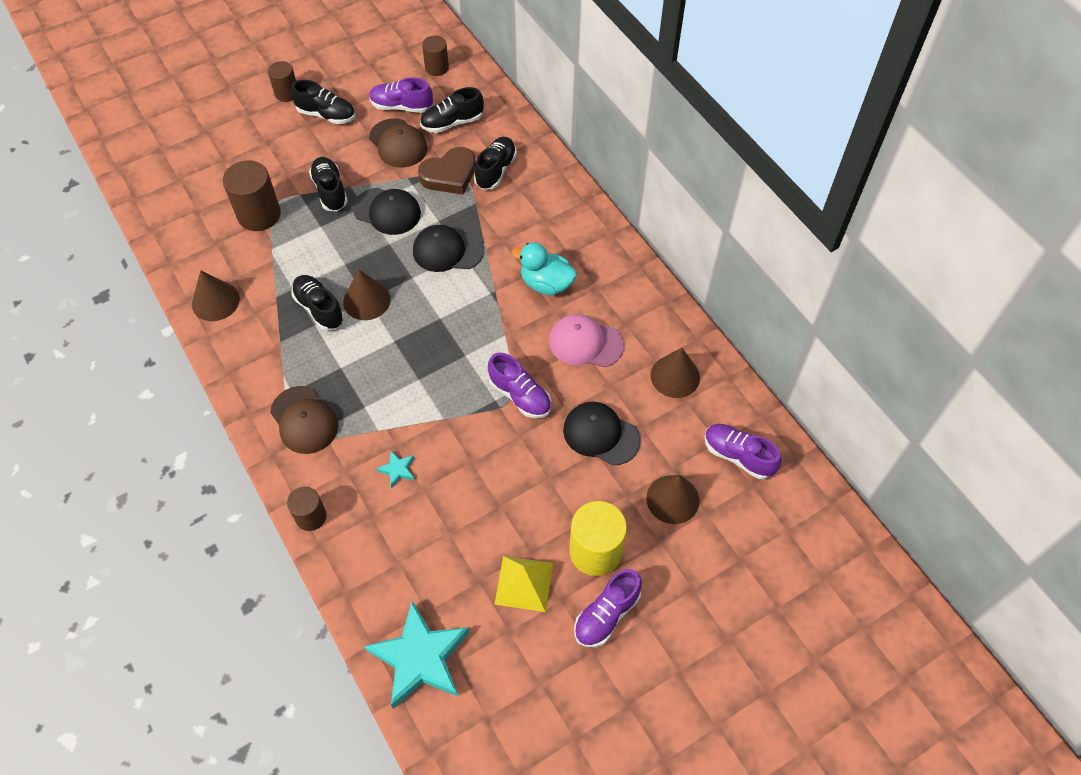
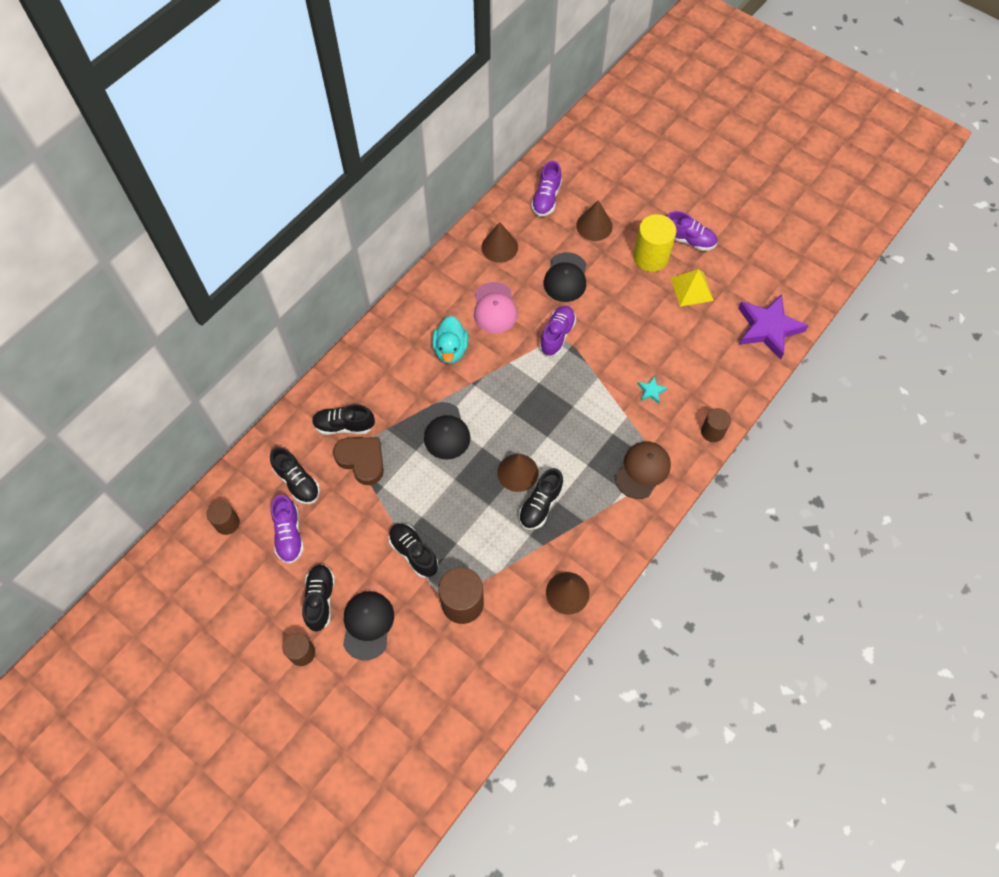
camera: 110 degrees left, 5 degrees up
(330, 191) = (414, 553): black shoe -> black shoe turned 90 degrees clockwise
(387, 211) = (420, 495): black cap -> black cap (367, 625)
(398, 143) = (337, 518): brown cap -> none
(420, 658) = (768, 328): turquoise star -> purple star

